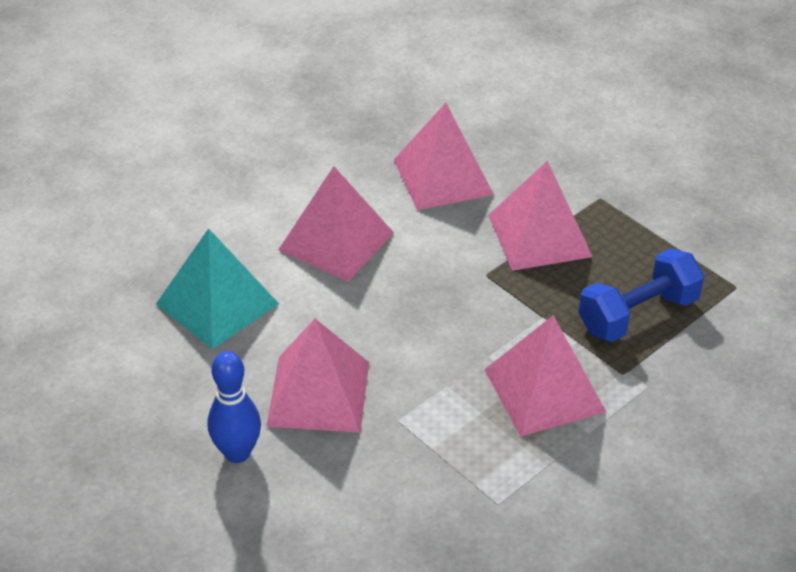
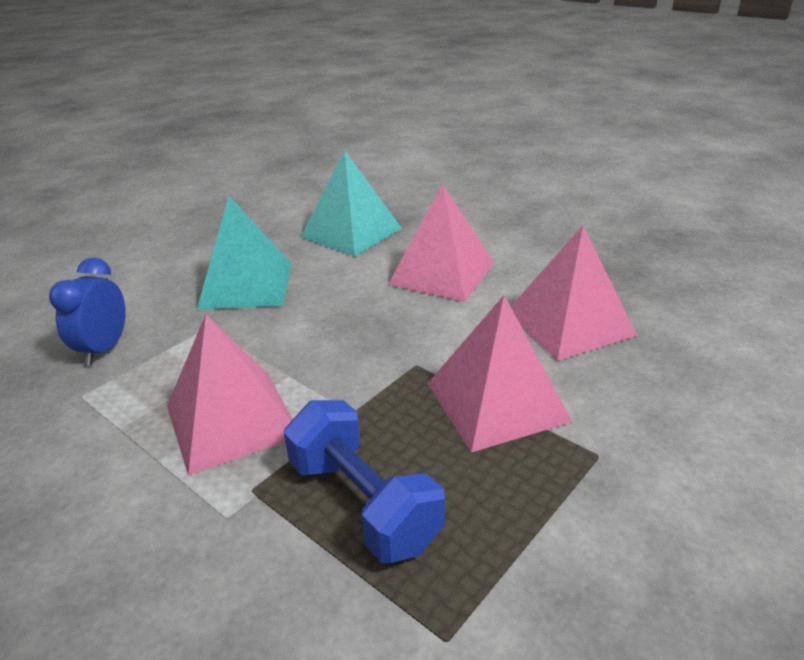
camera: 85 degrees right, 10 degrees down
(237, 453) = (188, 259): blue bowling pin -> none
(318, 393) = (246, 285): pink pyramid -> turquoise pyramid
(421, 500) = (104, 349): none -> blue clock

